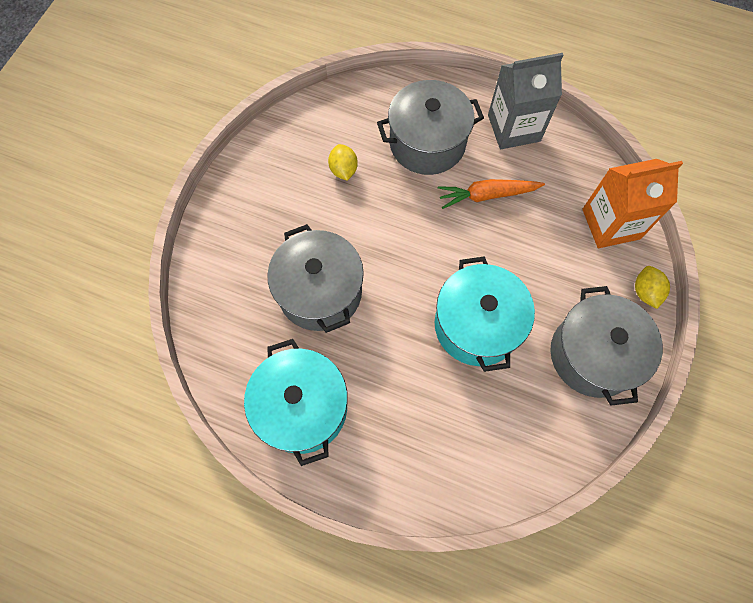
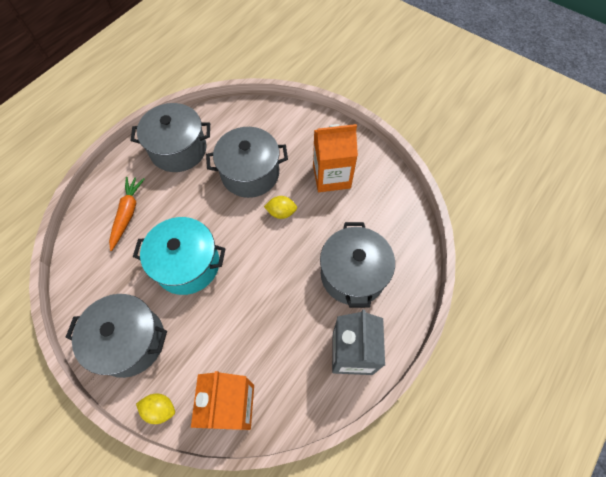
camera: 105 degrees right, 5 degrees down
(299, 192) = (331, 176): none -> orange carton
(302, 408) = (178, 149): turquoise pot -> grey pot
(343, 170) = (342, 208): yellow lemon -> yellow lemon (281, 212)
(487, 195) = (291, 307): orange carrot -> orange carrot (127, 214)

